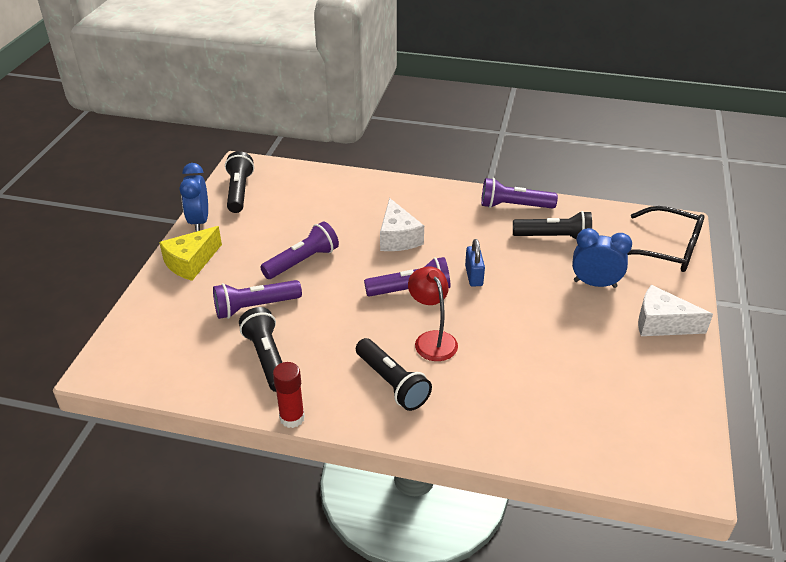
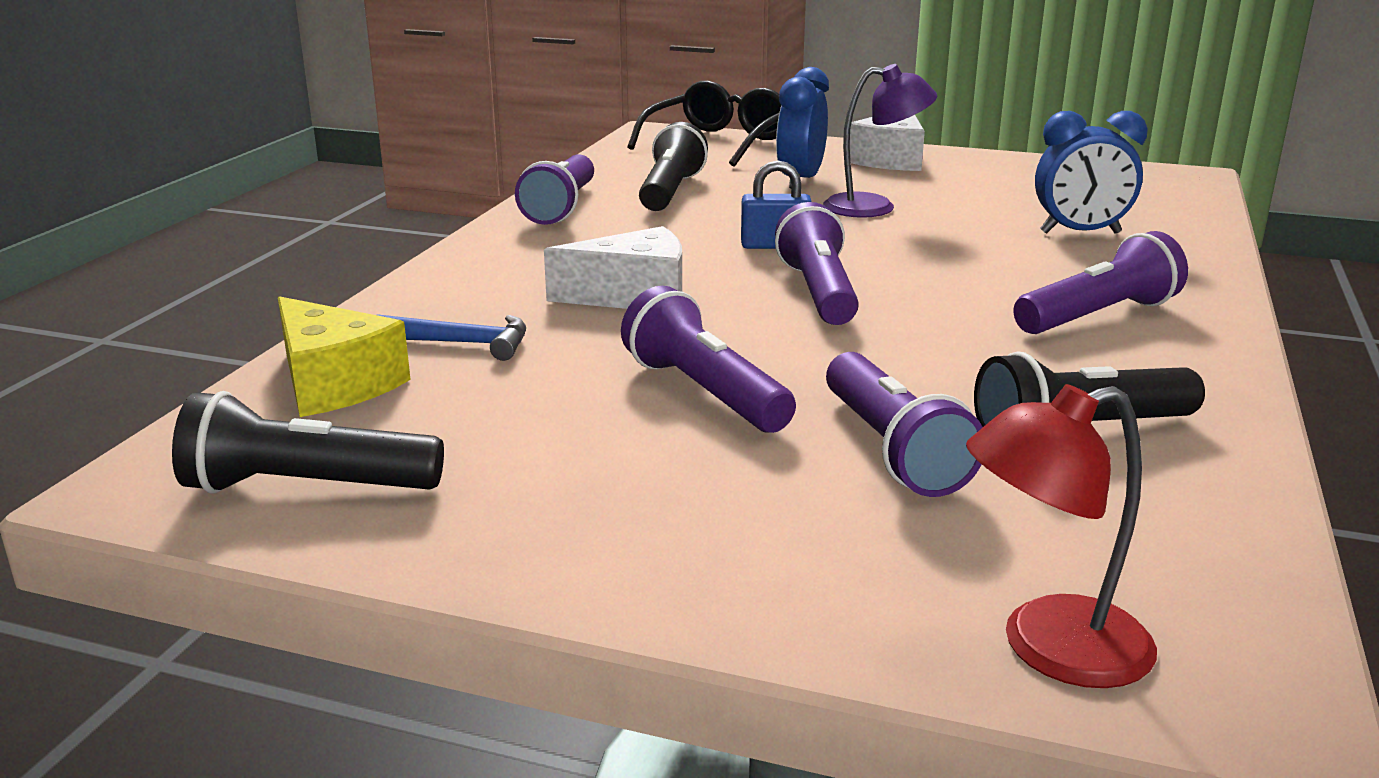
camera: 85 degrees left, 15 degrees down
(191, 262) = (681, 558): yellow cheese -> yellow cheese (334, 383)
(199, 221) = (449, 555): blue clock -> blue clock (1080, 233)
(292, 418) = (1250, 403): red glue stick -> none
(344, 202) = (462, 343): none -> blue hammer
(392, 383) = (1097, 316): black flashlight -> purple flashlight
(432, 339) = (964, 283): red lamp -> red lamp (1050, 649)
(552, 312) = (874, 207): none -> purple lamp

